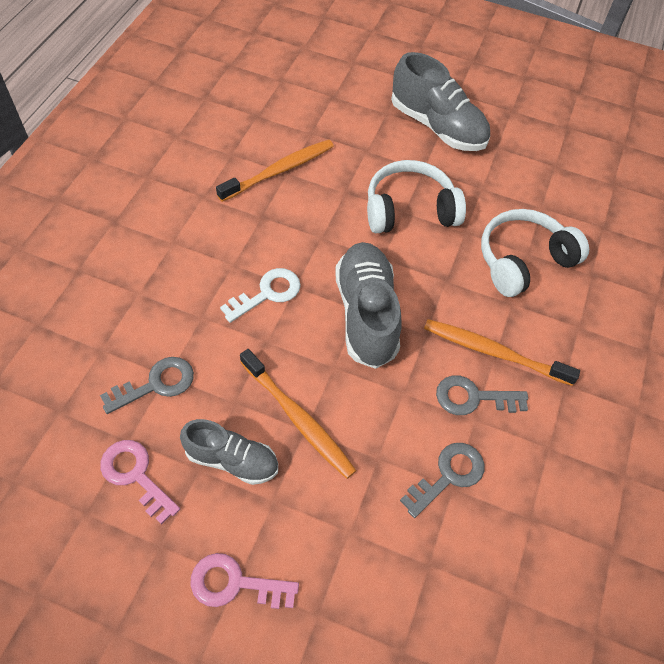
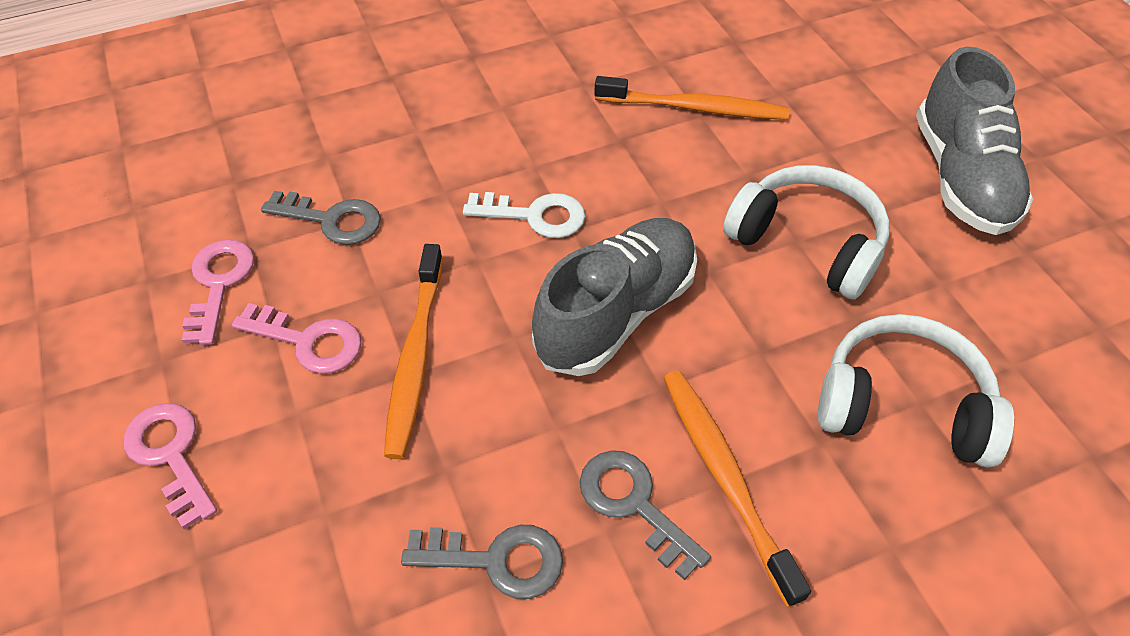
camera: 50 degrees right, 5 degrees down
(232, 460) = (309, 341): grey shoe -> pink key

